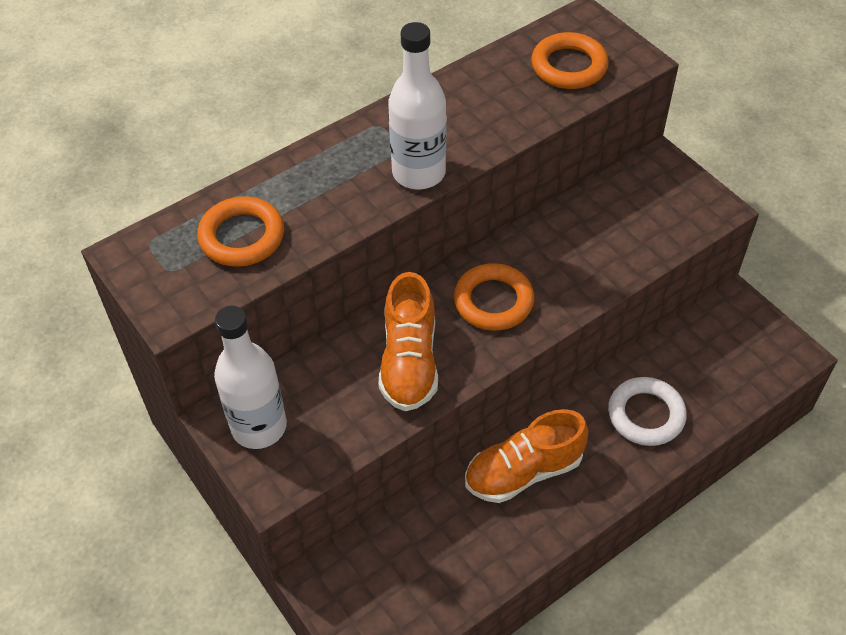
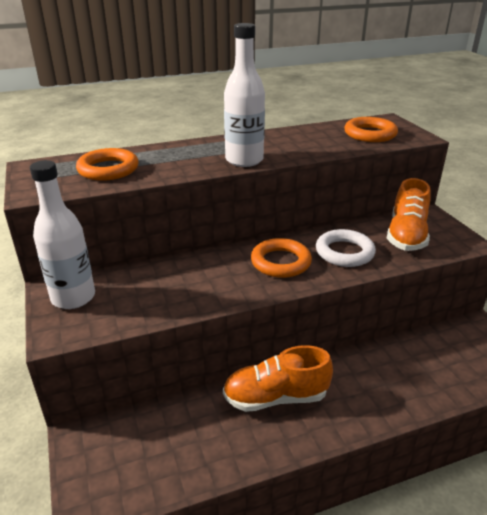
camera: 15 degrees right, 20 degrees down
(409, 362) = (202, 283): orange shoe -> orange shoe (406, 235)
(646, 415) = (389, 381): white ring -> white ring (344, 252)

